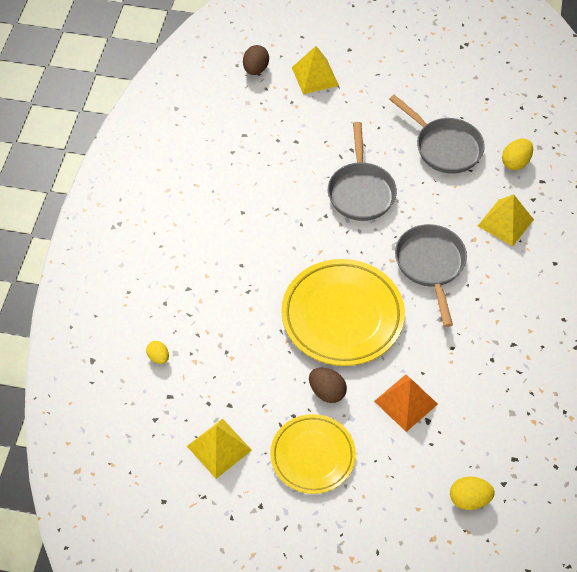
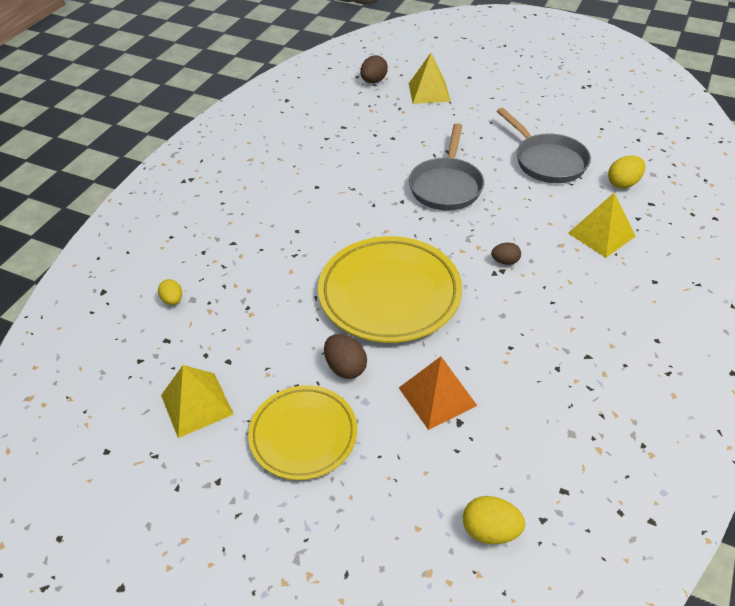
camera: 15 degrees right, 10 degrees down
(430, 265) = (505, 261): grey pan -> brown egg

